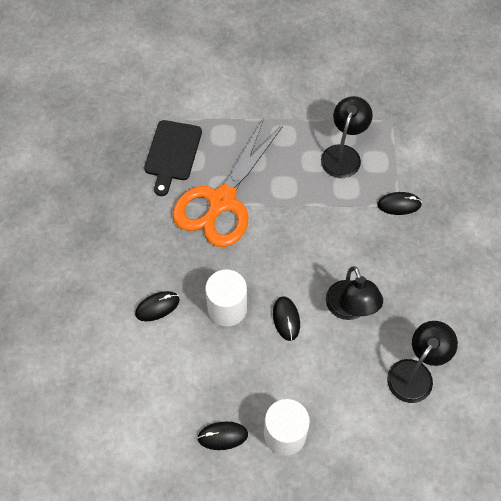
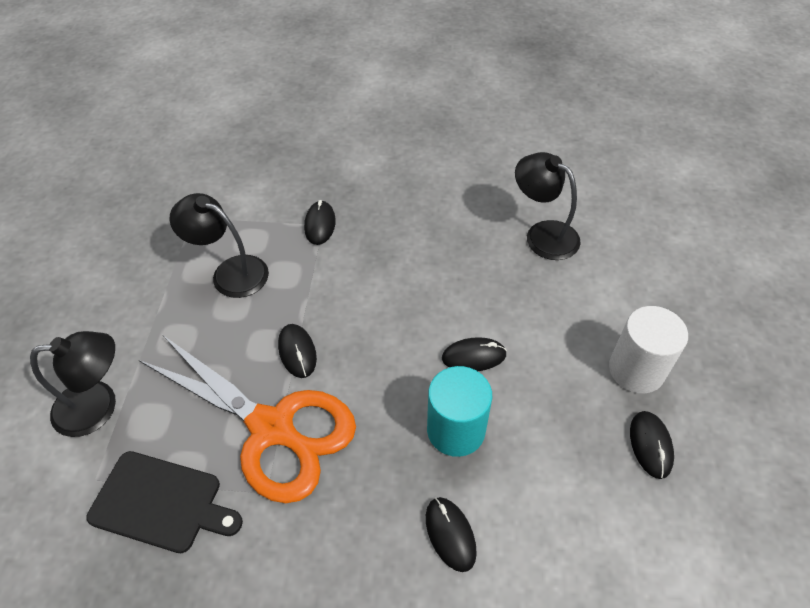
camera: 85 degrees left, 10 degrees down
(227, 308) = (456, 430): white cylinder -> turquoise cylinder
(279, 206) = (297, 352): none -> black mouse
(350, 309) = (461, 286): black lamp -> black lamp (99, 406)

